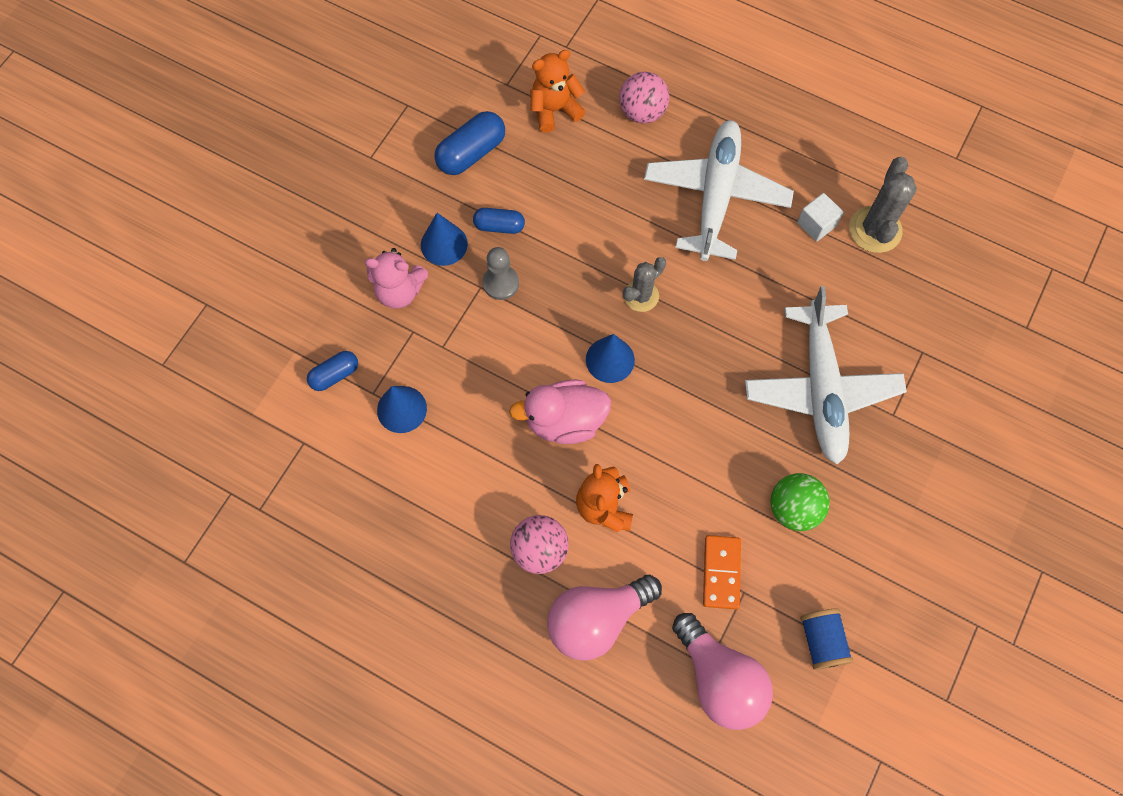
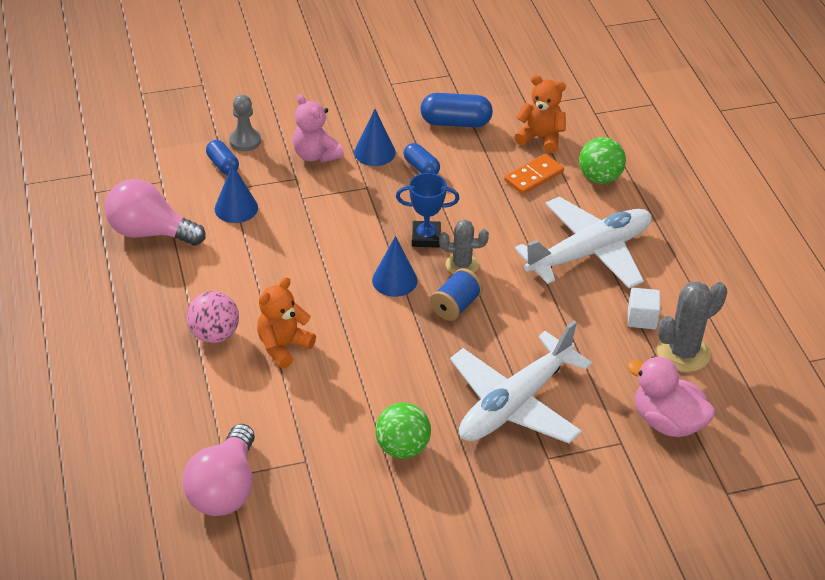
camera: 45 degrees right, 25 degrees down
(335, 375) = (223, 165): blue capsule -> blue capsule turned 45 degrees clockwise
(501, 283) = (381, 194): grey pawn -> grey pawn (245, 141)
(565, 421) = (322, 287): pink duck -> pink duck (667, 422)
(584, 294) = (426, 237): none -> blue trophy
(596, 619) = (197, 395): pink light bulb -> pink light bulb (150, 232)
(642, 112) = (599, 178): pink ball -> green ball
(721, 572) = (306, 439): orange domino -> orange domino (533, 176)
(821, 641) = (318, 530): blue spool -> blue spool (455, 306)

